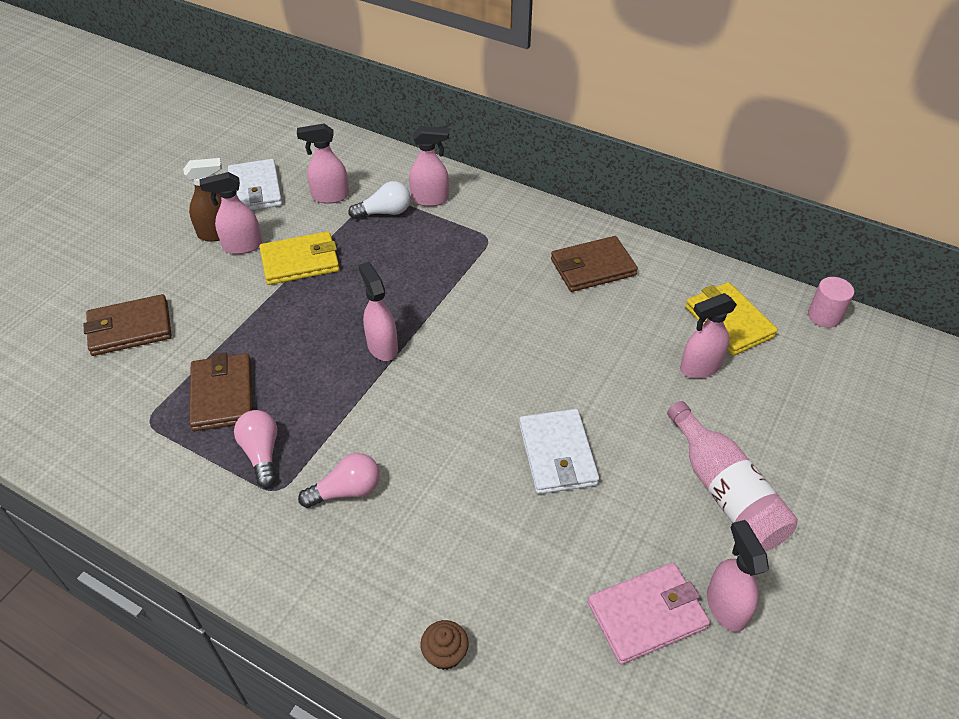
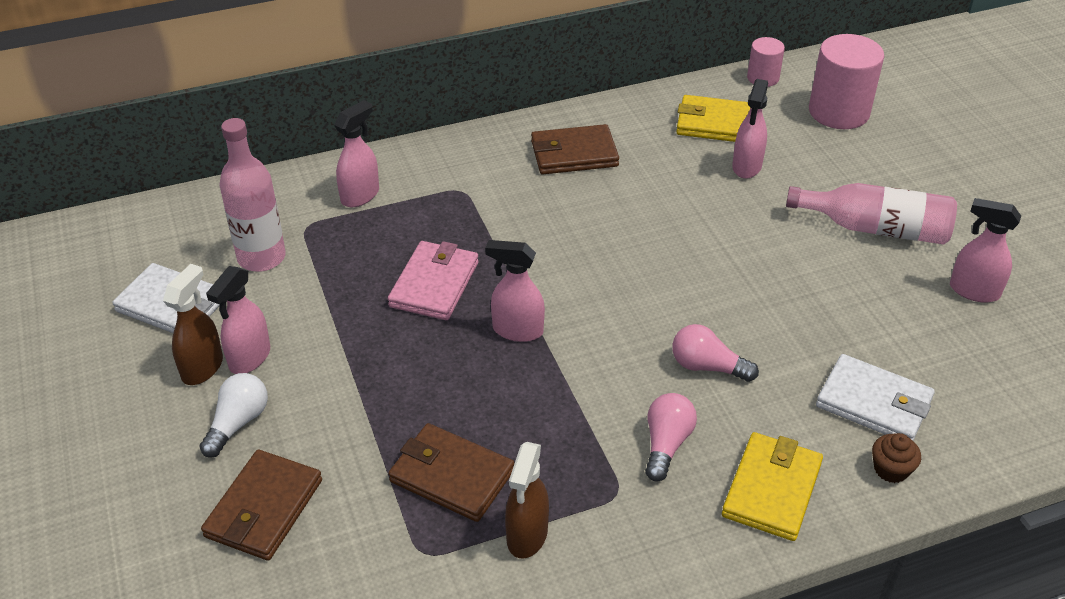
camera: 50 degrees left, 5 degrees down
(200, 463) = (527, 536): none -> brown spray bottle
(261, 453) = (561, 482): pink light bulb -> pink light bulb (707, 367)
(300, 261) = (330, 327): yellow wallet -> yellow wallet (772, 489)
(330, 196) = (261, 257): pink spray bottle -> pink bottle
(385, 212) = (337, 233): white light bulb -> white light bulb (238, 423)
(557, 454) = (755, 293): white wallet -> white wallet (874, 403)
(592, 267) = (574, 154): brown wallet -> brown wallet turned 60 degrees clockwise
(647, 615) = (948, 335): pink wallet -> pink wallet (434, 284)
(847, 386) = (839, 112): none -> pink cylinder

